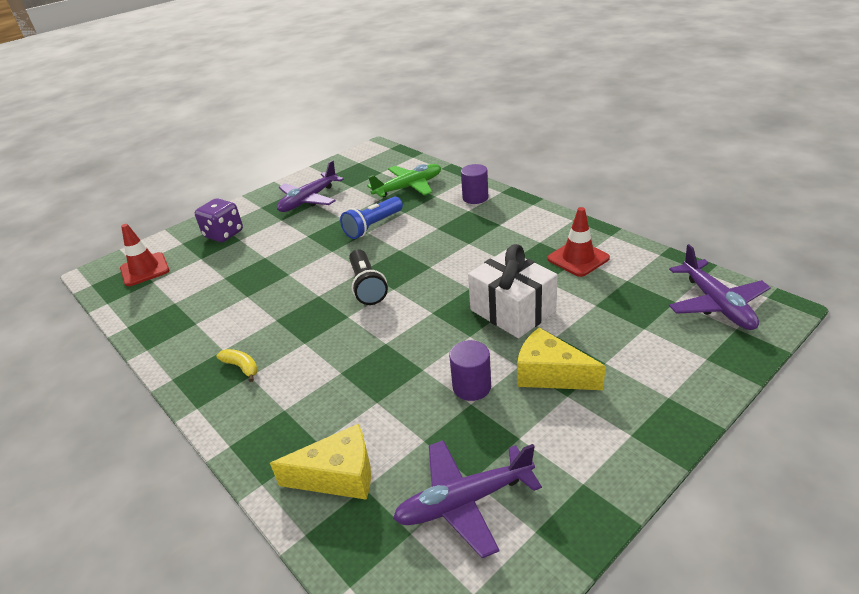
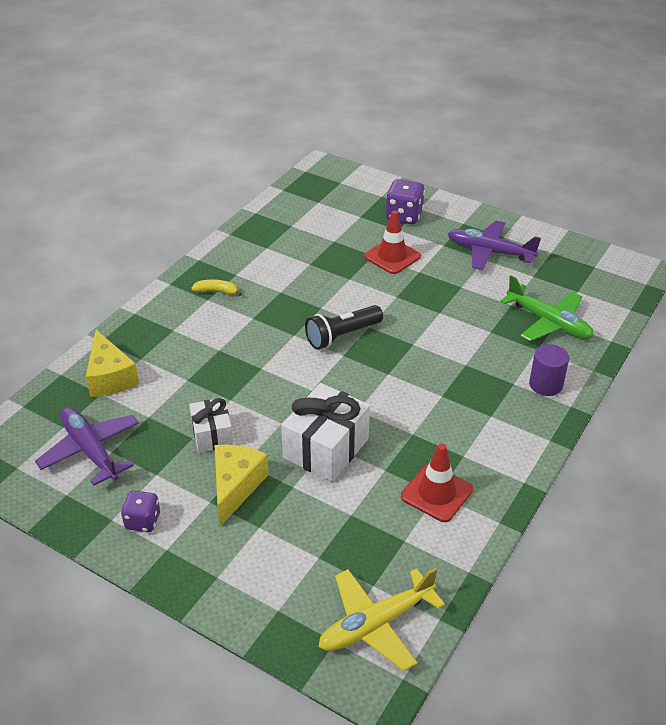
camera: 70 degrees right, 5 degrees up
(145, 269) = (333, 191): red traffic cone -> red traffic cone (392, 256)
(242, 367) = (217, 291): yellow banana -> yellow banana turned 105 degrees counterclockwise
(373, 226) = (452, 314): blue flashlight -> none
(471, 387) = (212, 435): purple cylinder -> white gift
(589, 453) = (143, 521): none -> purple dice
(716, 304) = (376, 624): purple plane -> yellow plane

